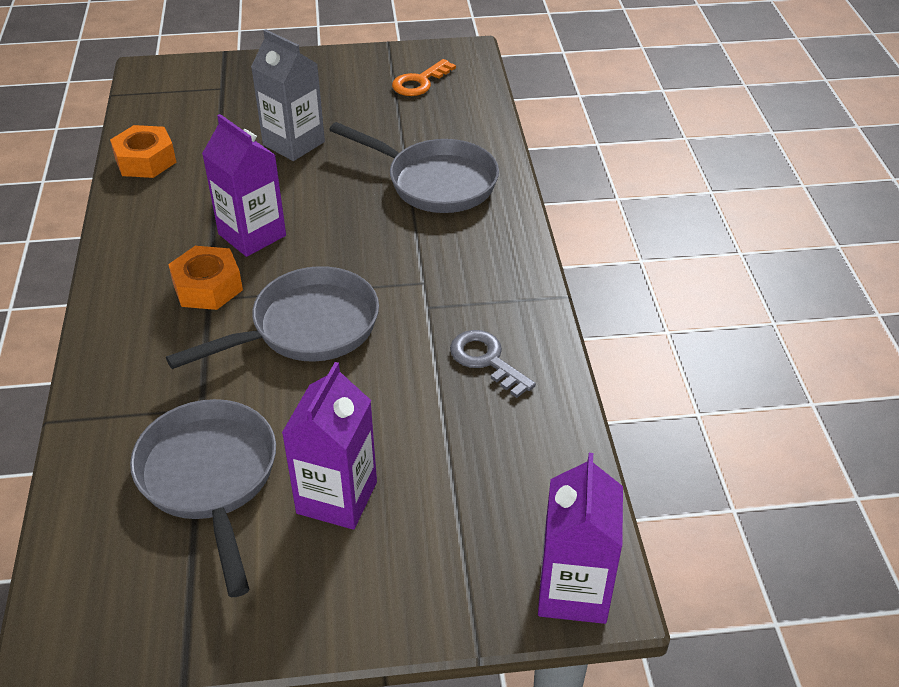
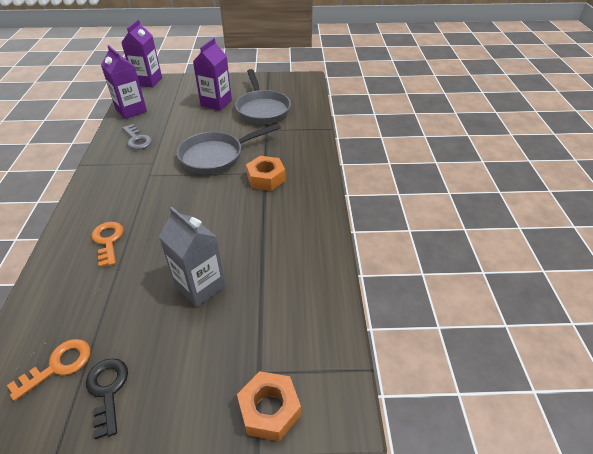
camera: 175 degrees left, 0 degrees up
(145, 160) = (318, 275): orange nut -> orange nut (269, 410)
(252, 235) = (239, 207): purple carton -> purple carton (131, 110)
(363, 72) = (108, 390): none -> black key
(435, 182) = (108, 241): grey pan -> orange key

